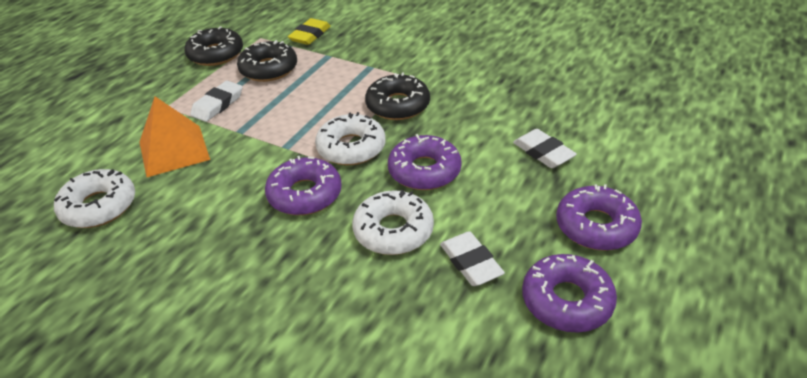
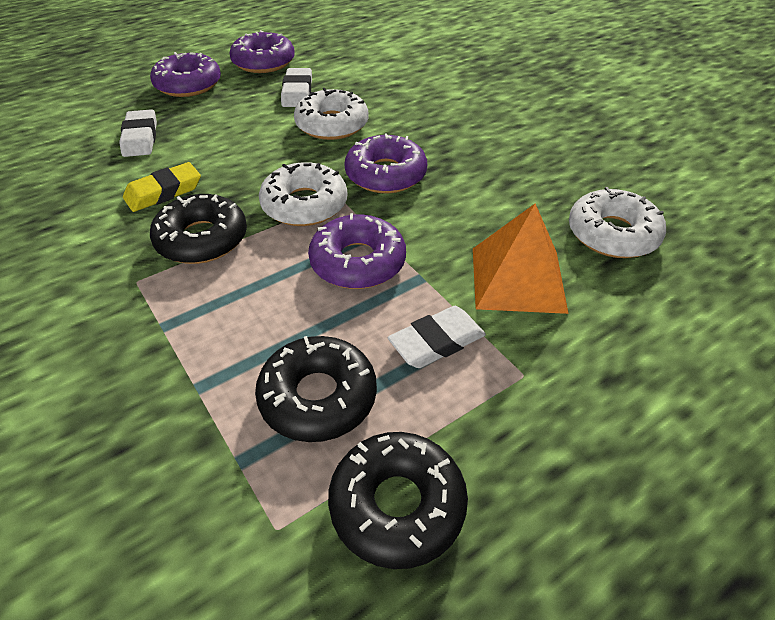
camera: 155 degrees left, 5 degrees up
(310, 35) = (176, 476): yellow eraser -> yellow eraser (164, 192)
(424, 171) = (258, 158): purple donut -> purple donut (358, 262)

